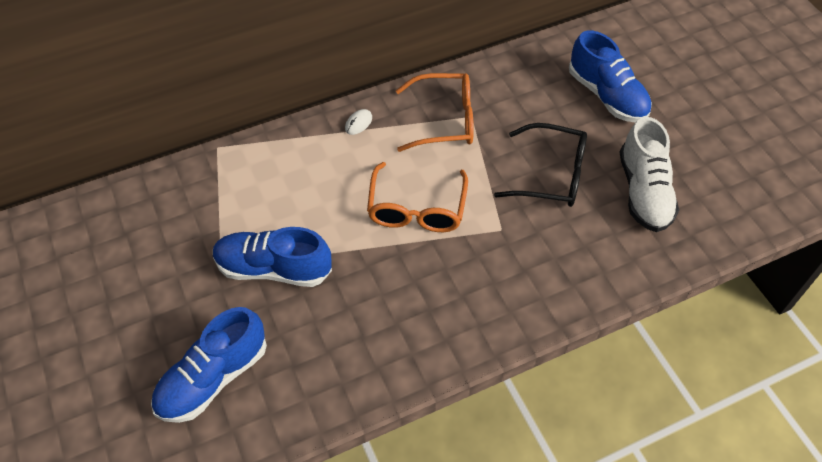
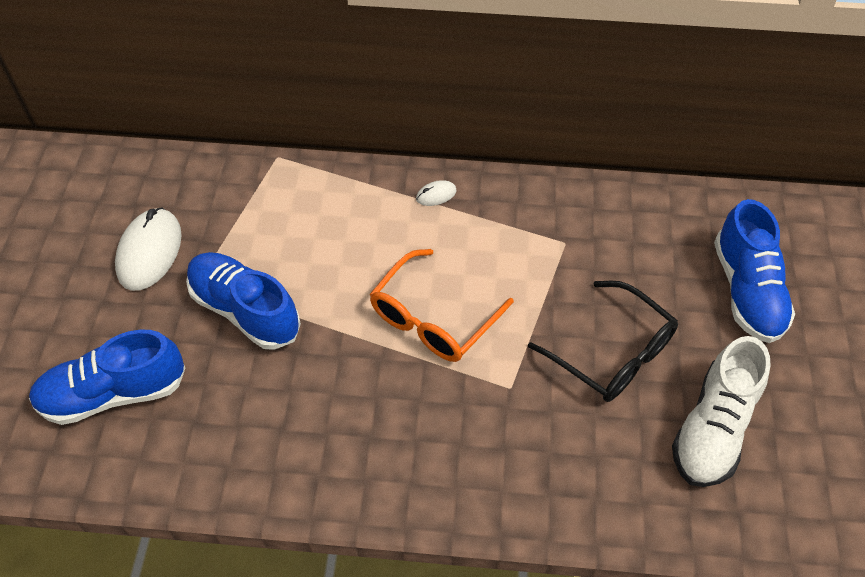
camera: 30 degrees right, 0 degrees up
(164, 262) = (149, 252): none -> white mouse
(444, 120) = (532, 233): orange glasses -> none

